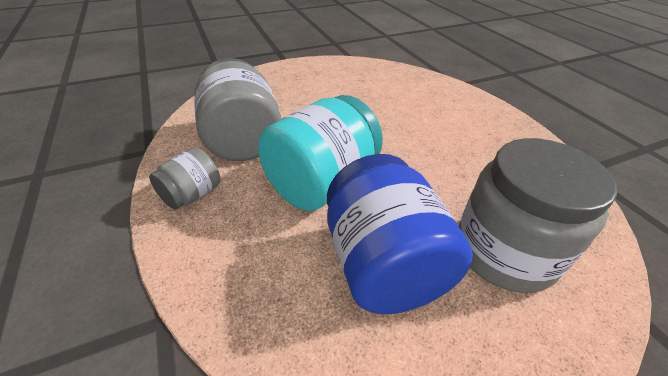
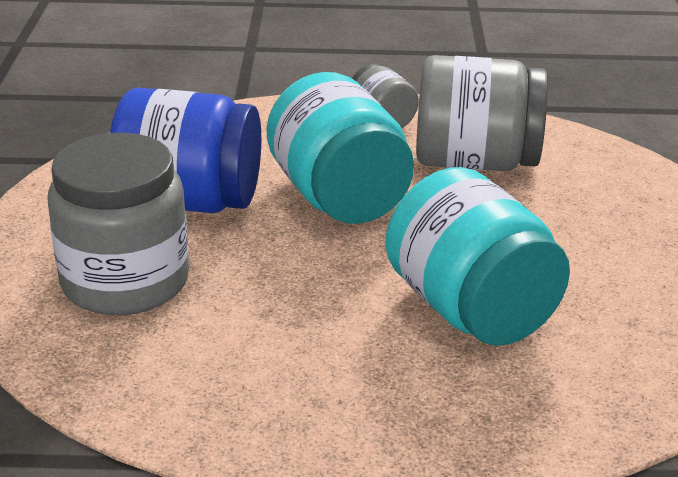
camera: 115 degrees right, 10 degrees down
(391, 115) = (470, 309): none -> turquoise jar

